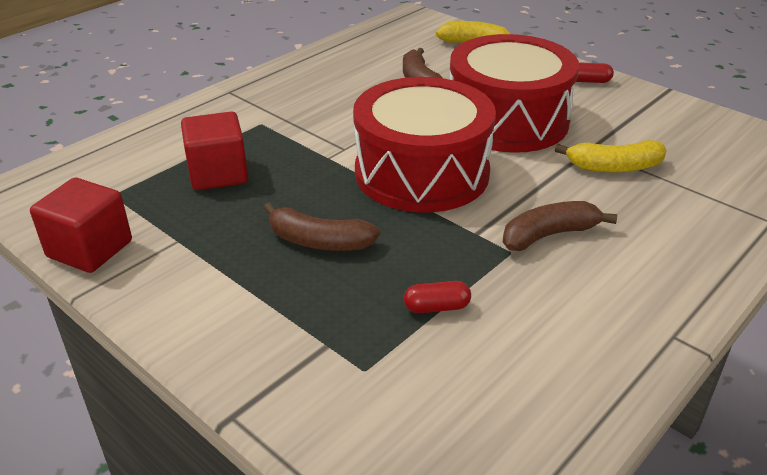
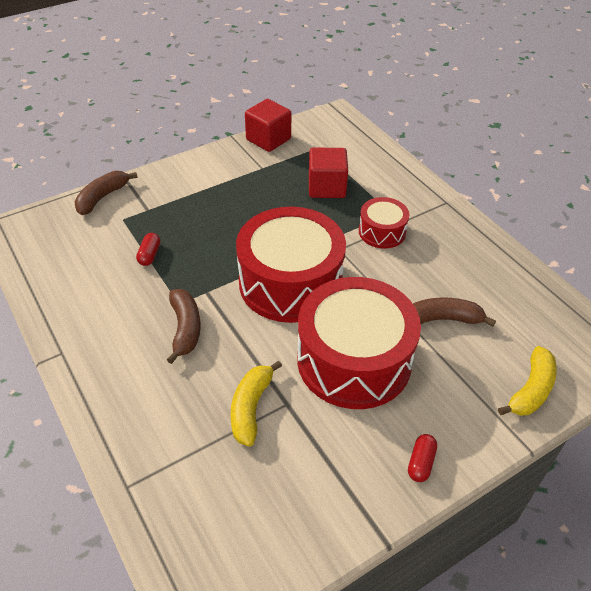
camera: 105 degrees right, 10 degrees up
(300, 125) = (382, 232): none -> red drum
(318, 241) = (234, 219): brown banana -> brown banana (102, 197)

